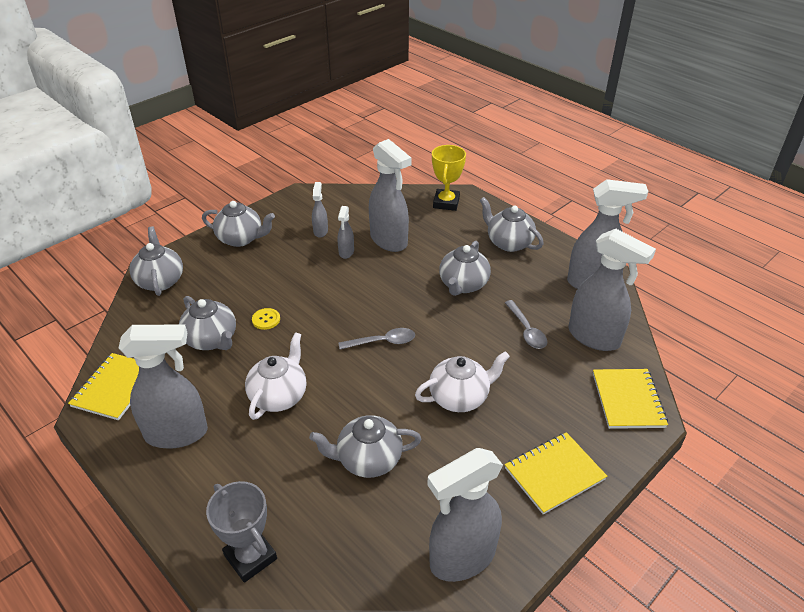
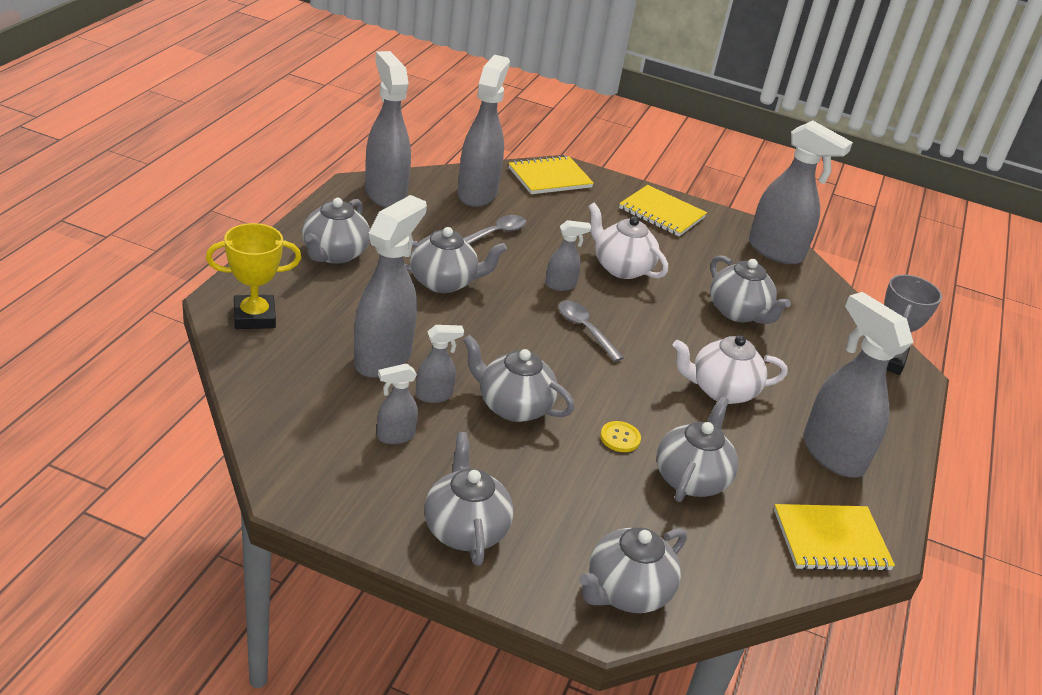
camera: 120 degrees left, 5 degrees down
(320, 281) = (513, 406): none -> grey teapot
(443, 347) = (560, 285): none -> grey spray bottle

